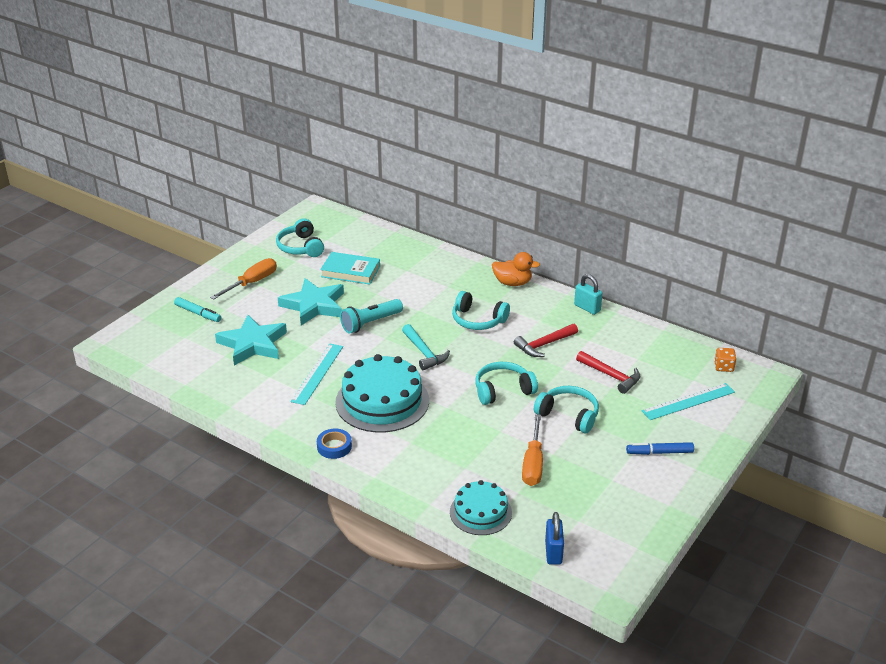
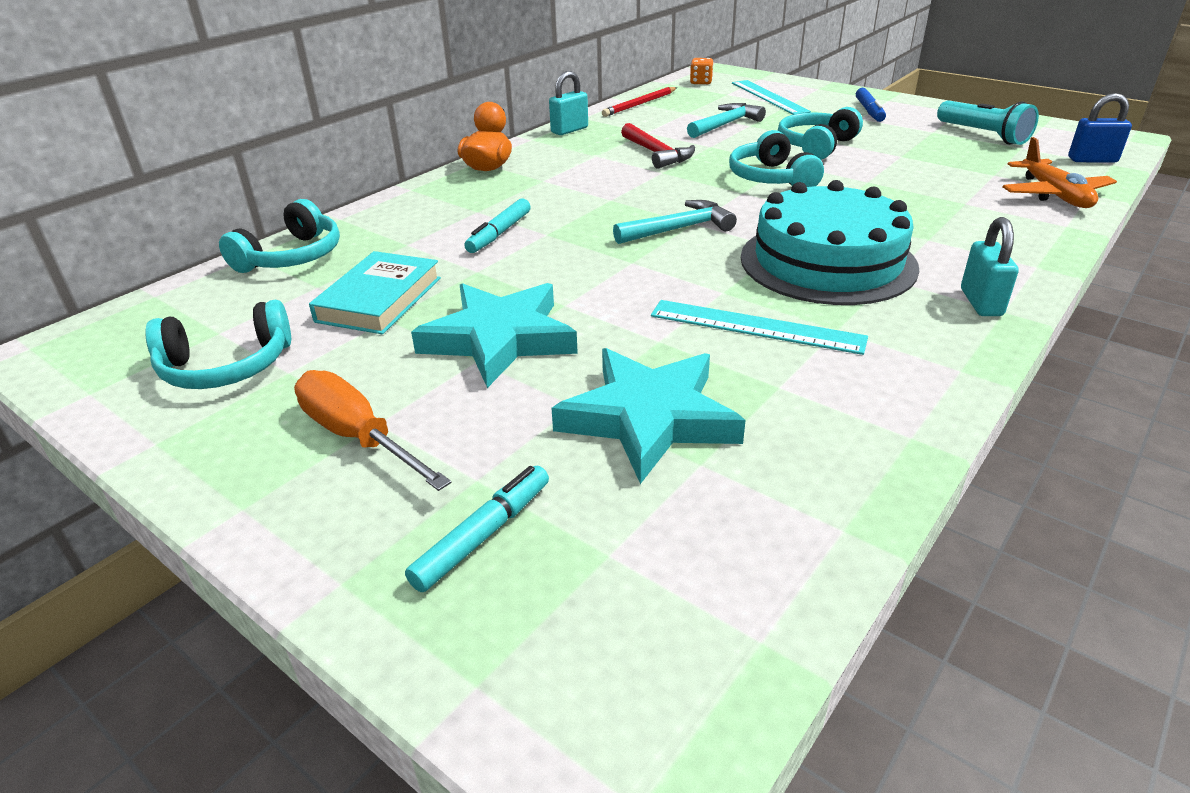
camera: 85 degrees left, 0 degrees up
(334, 447) = (981, 302): blue tape -> turquoise padlock
(370, 323) = (581, 275): turquoise flashlight -> turquoise flashlight (983, 135)
(419, 296) = (499, 233): none -> turquoise marker
(478, 320) = (587, 191): turquoise headphones -> turquoise headphones (292, 257)
(480, 512) = (1054, 195): turquoise cake -> orange plane
(533, 463) = (929, 165): orange screwdriver -> none
(611, 376) = (726, 124): red hammer -> turquoise hammer
(654, 336) = (640, 104): none -> red pencil

